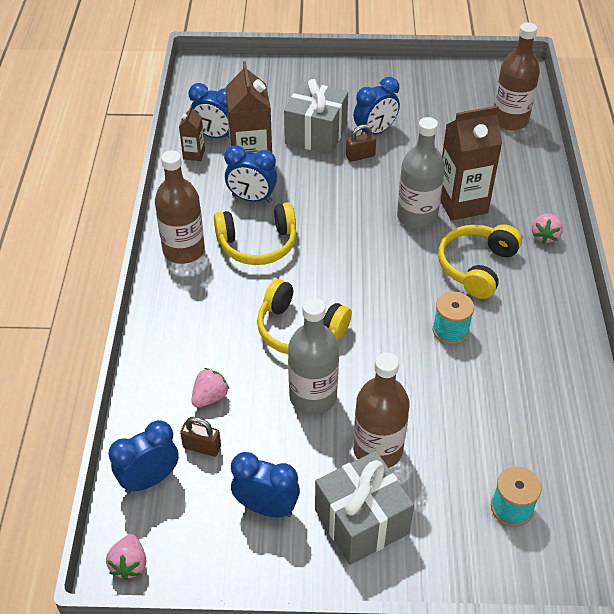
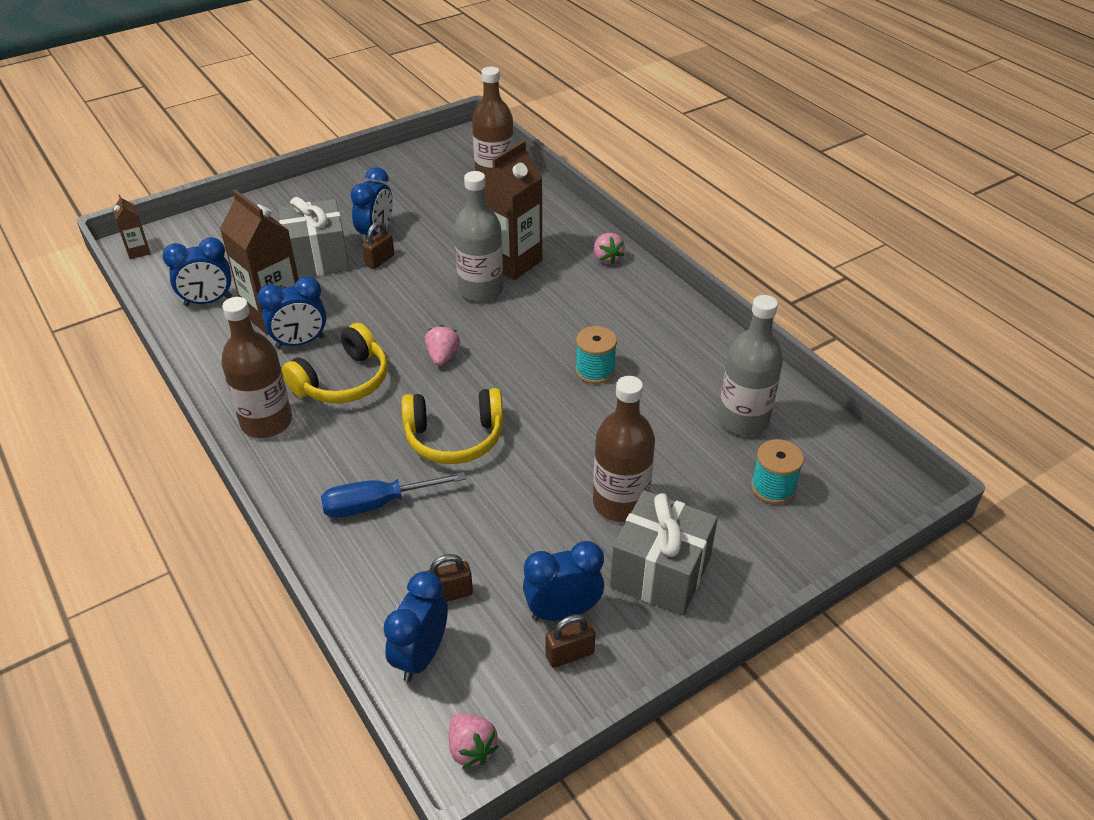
camera: 35 degrees left, 5 degrees down
(194, 154) = (198, 328): brown carton -> brown carton (138, 251)
(206, 352) = (376, 504): none -> blue screwdriver
(210, 397) = (417, 544): pink strawberry -> pink strawberry (442, 357)
(245, 541) = (569, 654): none -> brown padlock
(313, 396) = (520, 489): grey bottle -> grey bottle (743, 420)
(476, 267) = (571, 308): yellow headphones -> none

